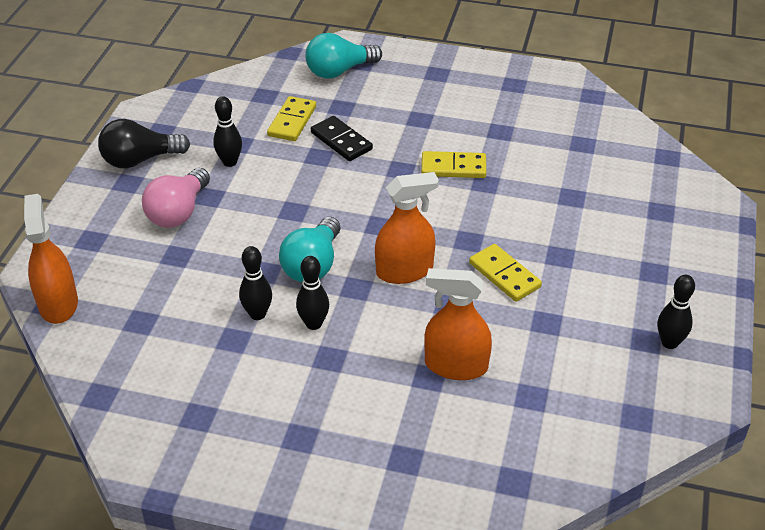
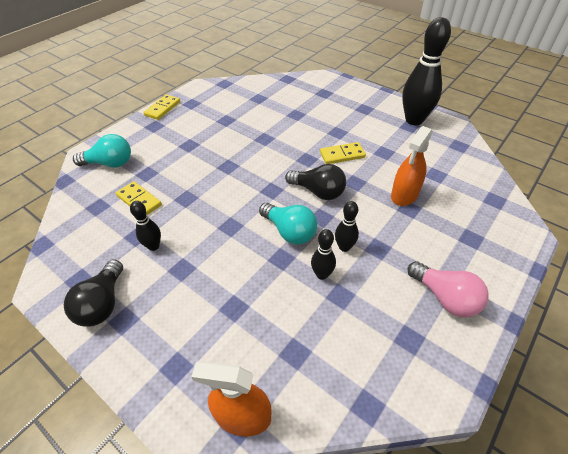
camera: 65 degrees left, 5 degrees up
(178, 212) = (186, 293): pink light bulb -> pink light bulb (445, 297)
(339, 71) = (110, 163): turquoise light bulb -> turquoise light bulb turned 90 degrees counterclockwise
(341, 141) = (180, 183): black domino -> none
(404, 271) = (318, 192): orange spray bottle -> black light bulb
(453, 168) = (243, 145): yellow domino -> yellow domino (162, 108)
(669, 343) = (414, 120): black bowling pin -> black bowling pin, size x2.07

